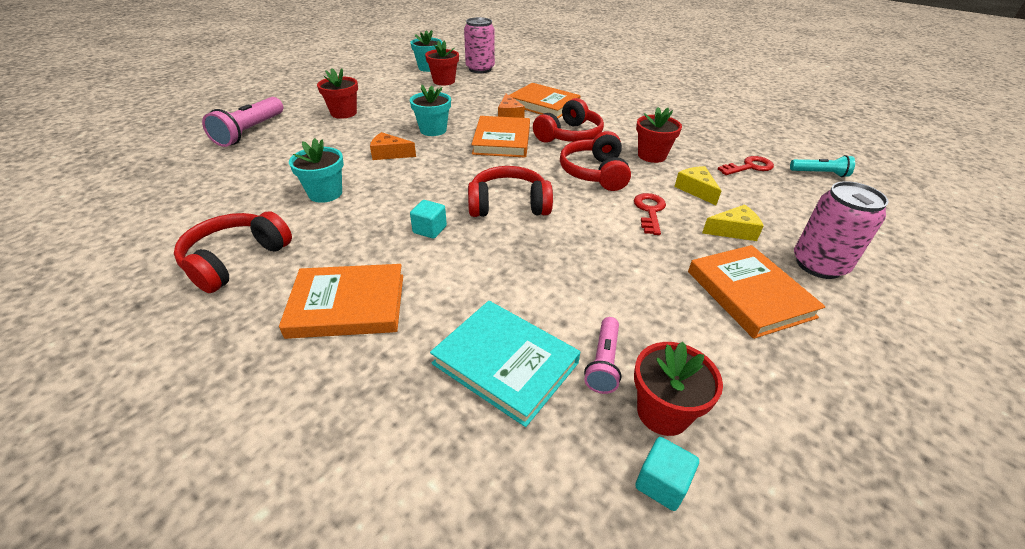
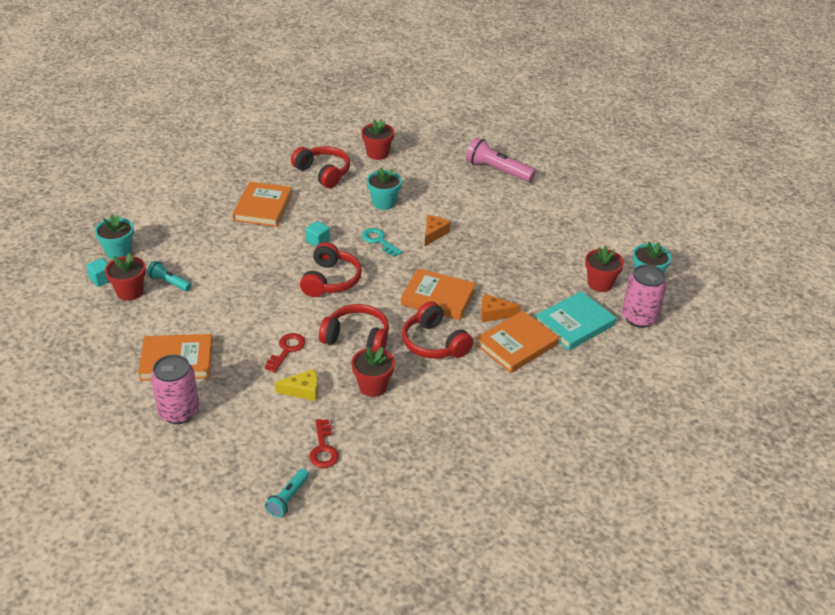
camera: 105 degrees right, 0 degrees up
(343, 113) = (524, 215): red flower pot -> red flower pot (377, 154)
(414, 185) = (379, 241): none -> turquoise key
(433, 130) = (472, 261): turquoise flower pot -> turquoise flower pot (118, 252)
(505, 363) = (190, 251): turquoise book -> turquoise book (574, 324)
(603, 362) = (169, 282): pink flashlight -> turquoise flashlight
(649, 211) = (287, 350): red key -> red key turned 90 degrees counterclockwise
(733, 231) = (239, 386): yellow cheese -> none

